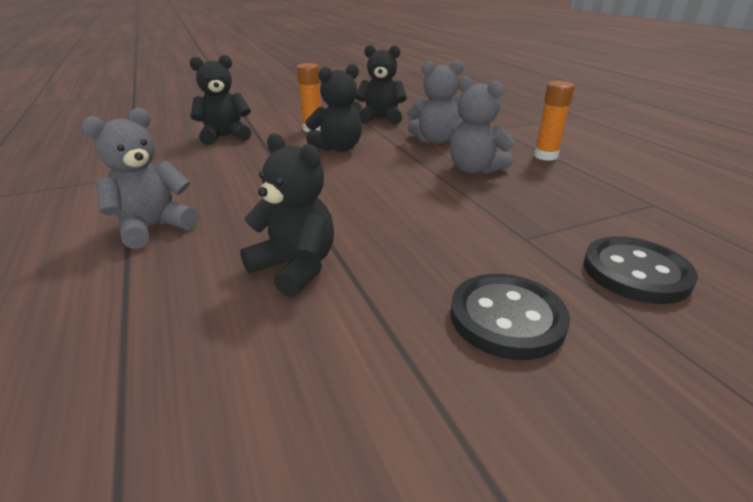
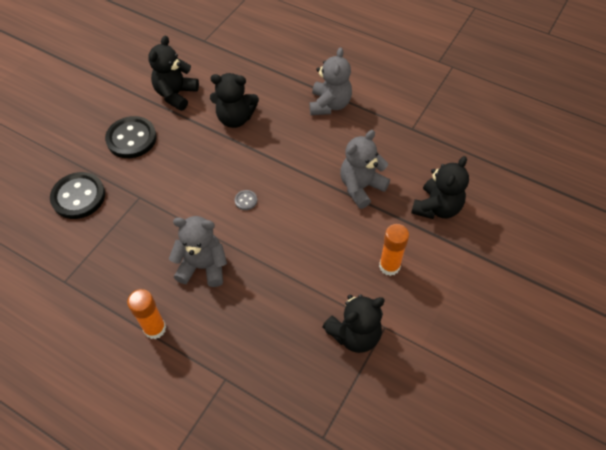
camera: 145 degrees right, 25 degrees up
(338, 148) = (329, 242): black teddy bear -> black teddy bear (176, 94)
(383, 190) = (246, 200): none -> grey button
(435, 140) = (265, 308): grey teddy bear -> grey teddy bear (361, 187)

